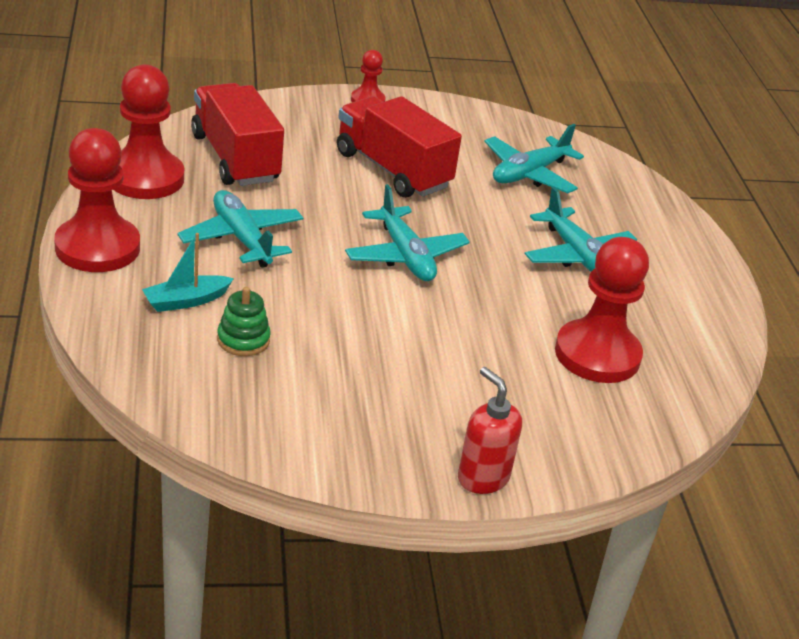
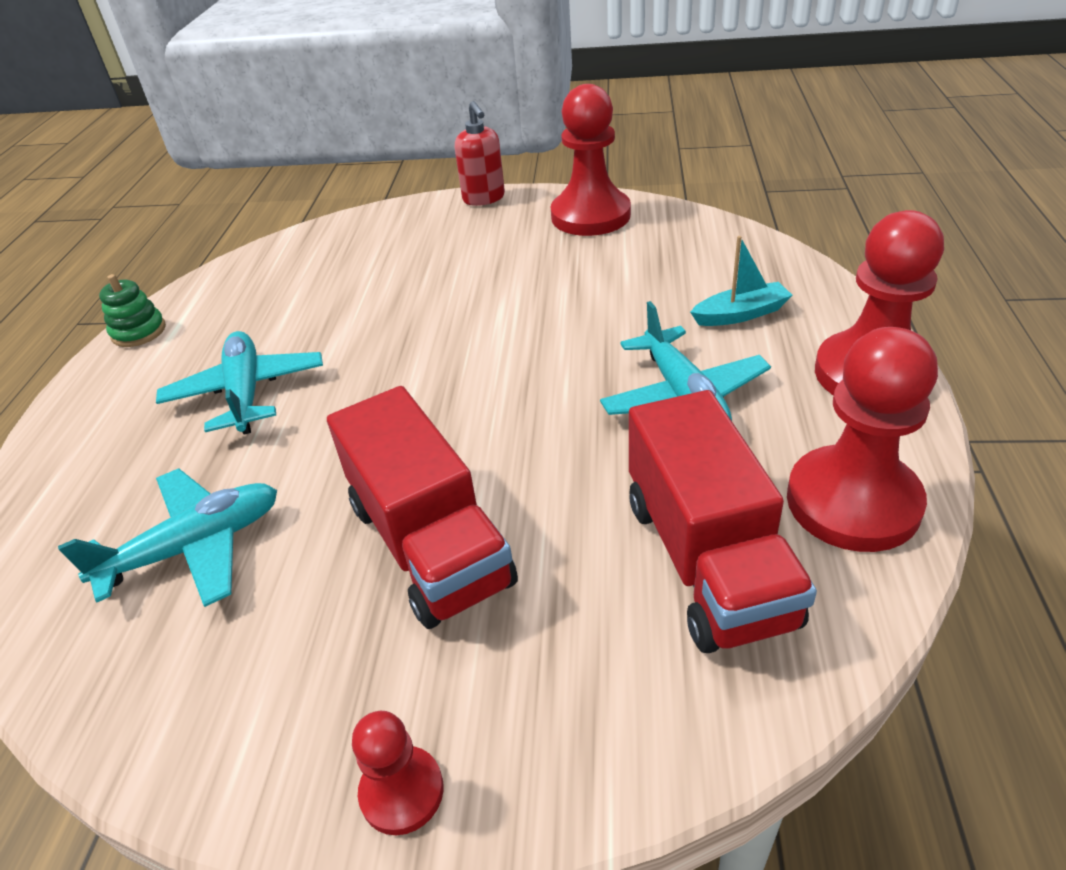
camera: 160 degrees left, 5 degrees up
(243, 340) = (674, 280): green stacking toy -> green stacking toy (139, 332)
(405, 256) = (471, 382): turquoise plane -> none
(597, 355) = (321, 284): red pawn -> red pawn (590, 216)

